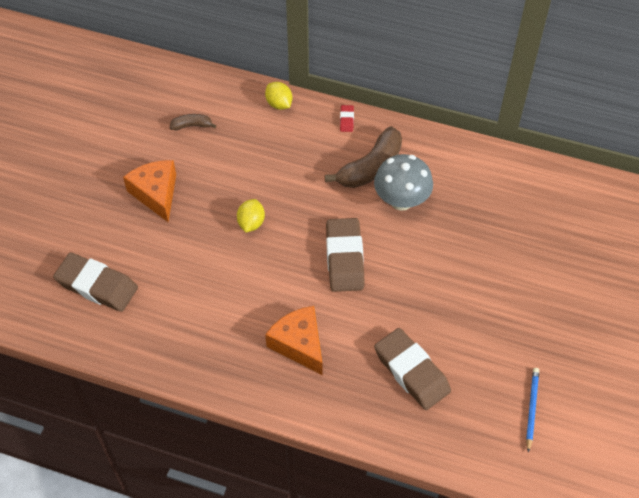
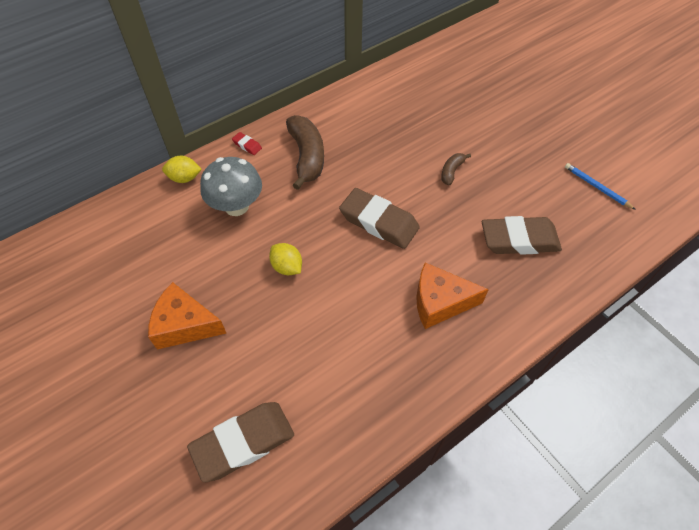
camera: 55 degrees left, 0 degrees up
(192, 125) = (139, 252): brown banana -> brown banana (451, 171)
(401, 200) = (355, 156): grey mushroom -> grey mushroom (236, 206)

